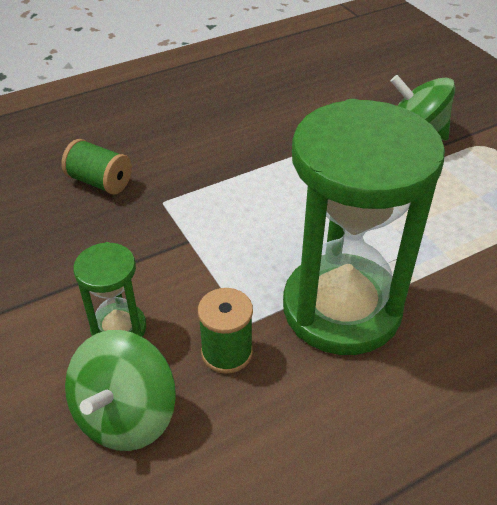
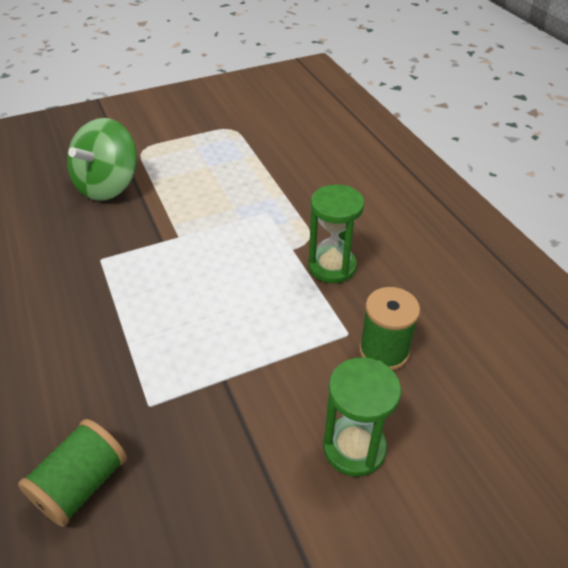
camera: 85 degrees left, 0 degrees up
(125, 415) = (463, 436): green spinning top -> none
(341, 308) = (332, 266): green hourglass -> green hourglass, size x0.45

